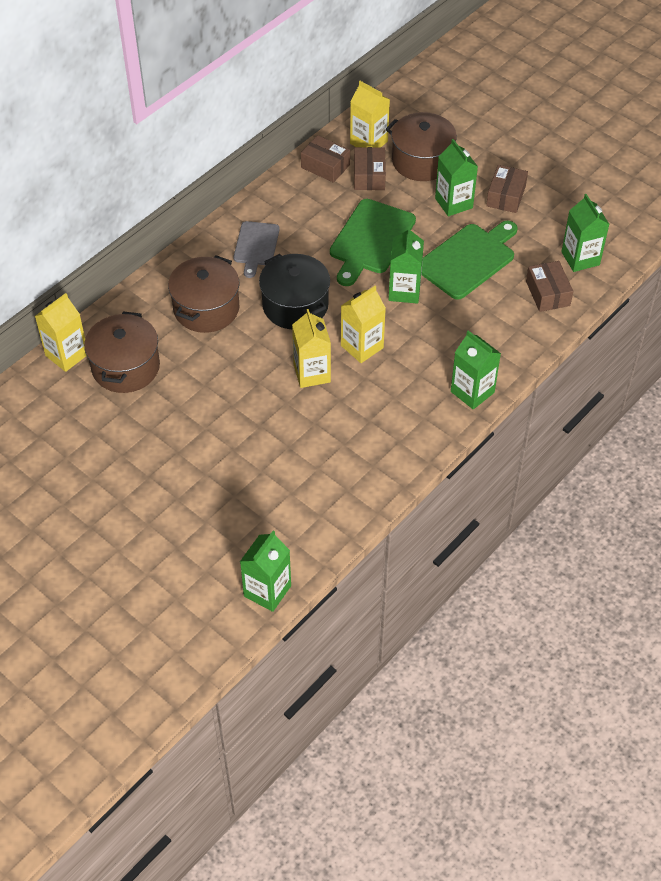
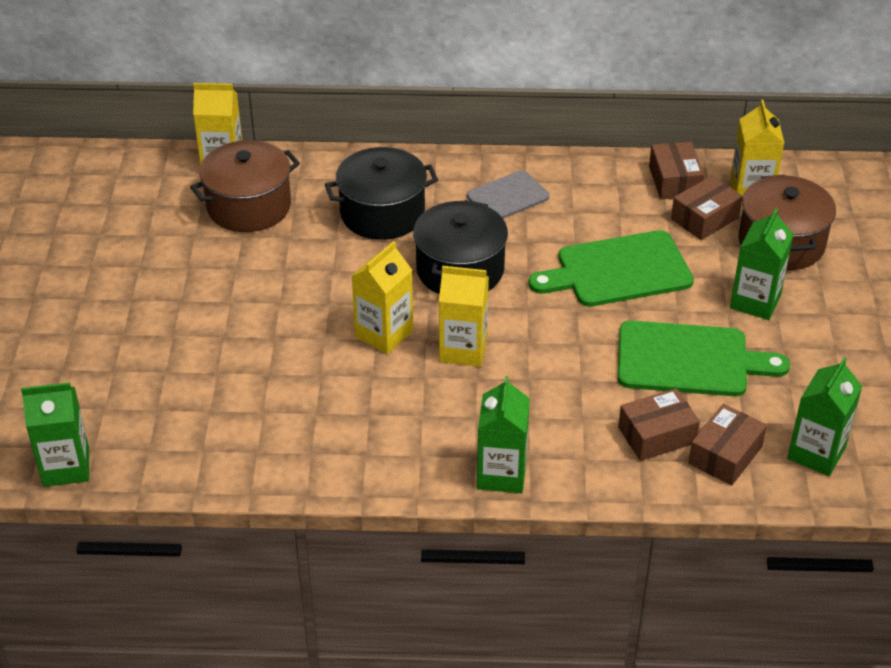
camera: 50 degrees right, 10 degrees down
(206, 308) = (382, 213): brown pot -> black pot
(404, 291) = (579, 337): green carton -> none
(506, 196) = (823, 336): brown box -> brown box (657, 435)

